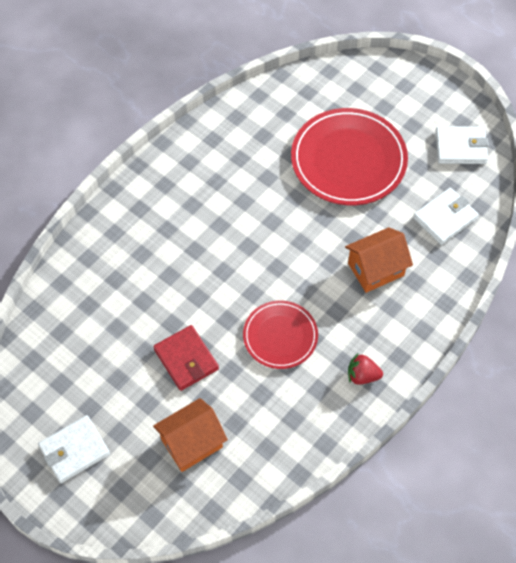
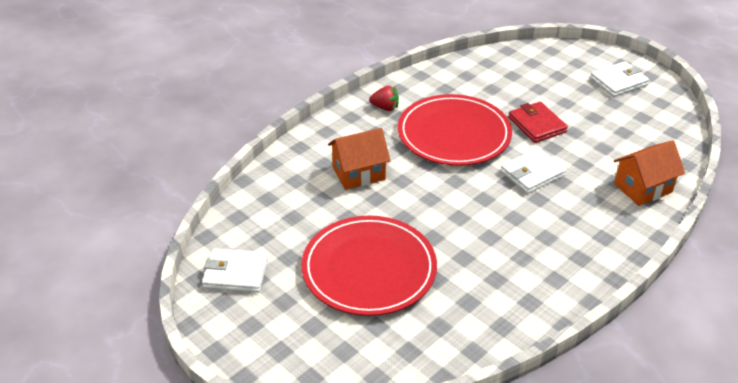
camera: 175 degrees left, 20 degrees down
(192, 443) = (526, 80): orange house -> orange house (643, 188)
(280, 336) = (454, 134): red plate -> red plate, size x1.69
(445, 218) = (277, 209): white wallet -> white wallet (532, 174)

